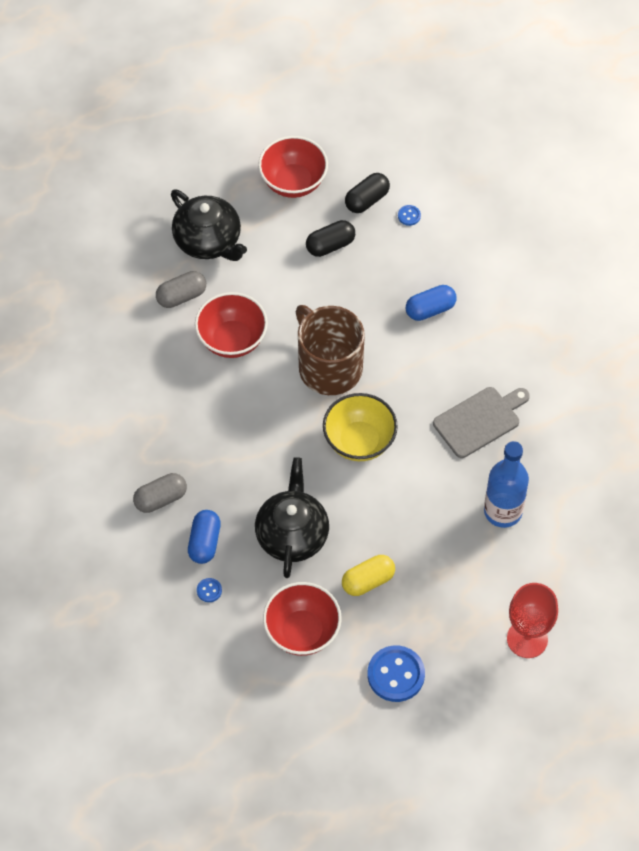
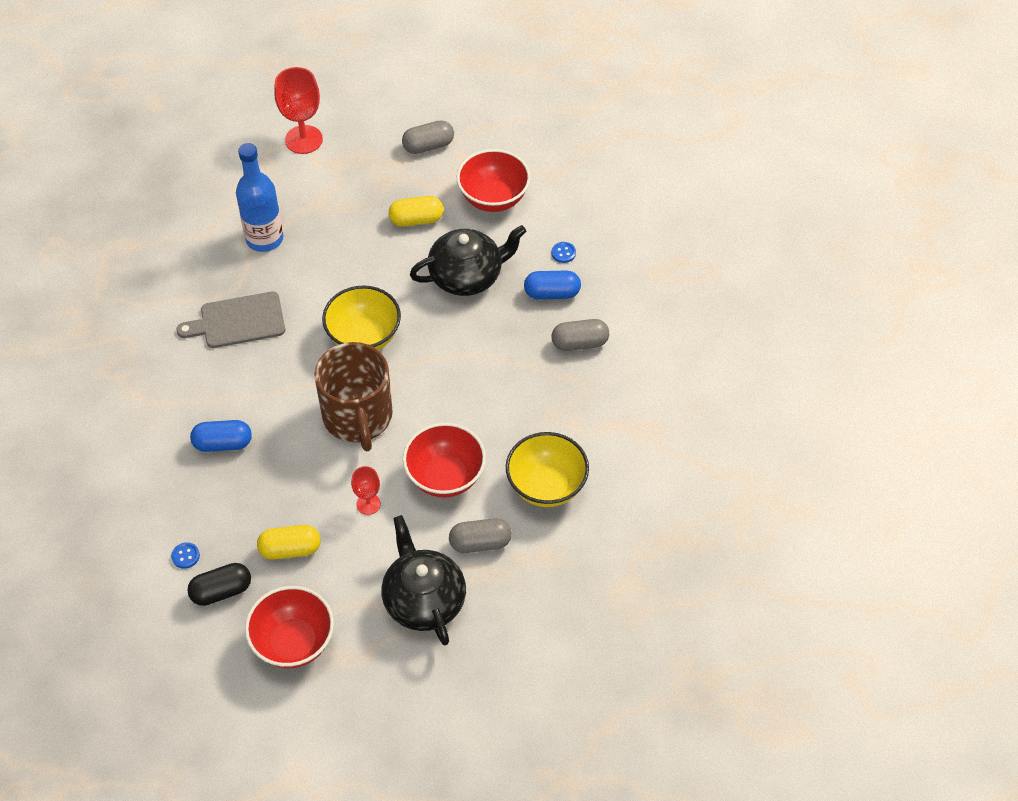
camera: 160 degrees left, 5 degrees down
(144, 358) = (546, 486): none -> yellow bowl
(204, 542) = (552, 293): blue capsule -> blue capsule turned 60 degrees clockwise
(285, 298) = (368, 504): none -> red goblet
(292, 534) = (467, 276): black teapot -> black teapot turned 135 degrees counterclockwise
(330, 245) = (290, 549): black capsule -> yellow capsule
(396, 675) = (428, 146): blue button -> grey capsule

